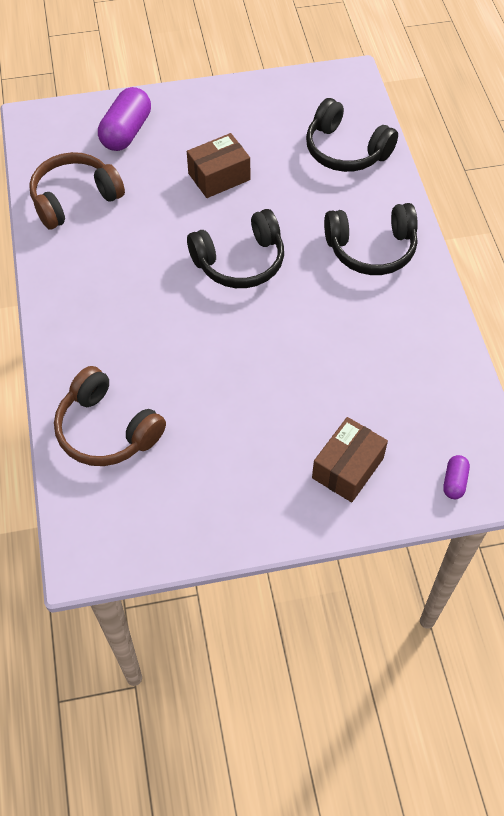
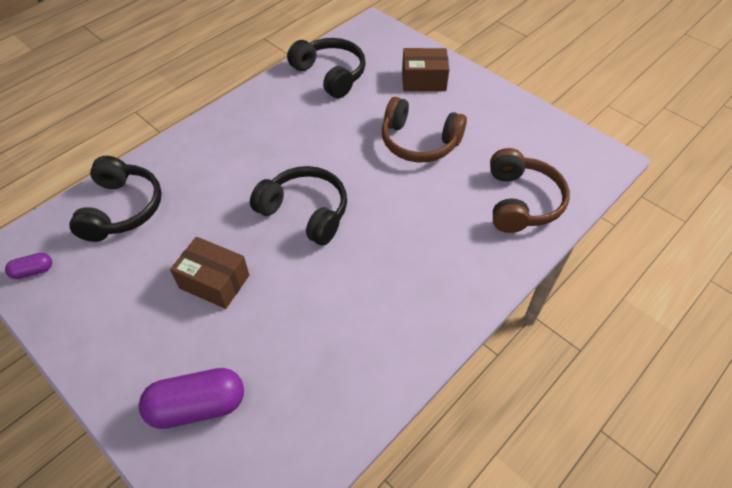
camera: 125 degrees left, 5 degrees down
(75, 199) = (327, 386): brown headphones -> brown headphones (419, 142)
(371, 249) = (232, 144): black headphones -> black headphones (330, 75)
(454, 482) = (388, 40): purple capsule -> purple capsule (33, 271)

